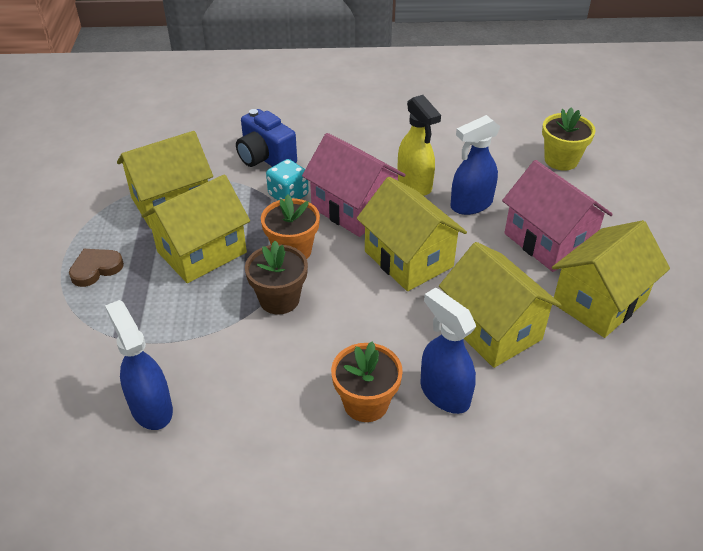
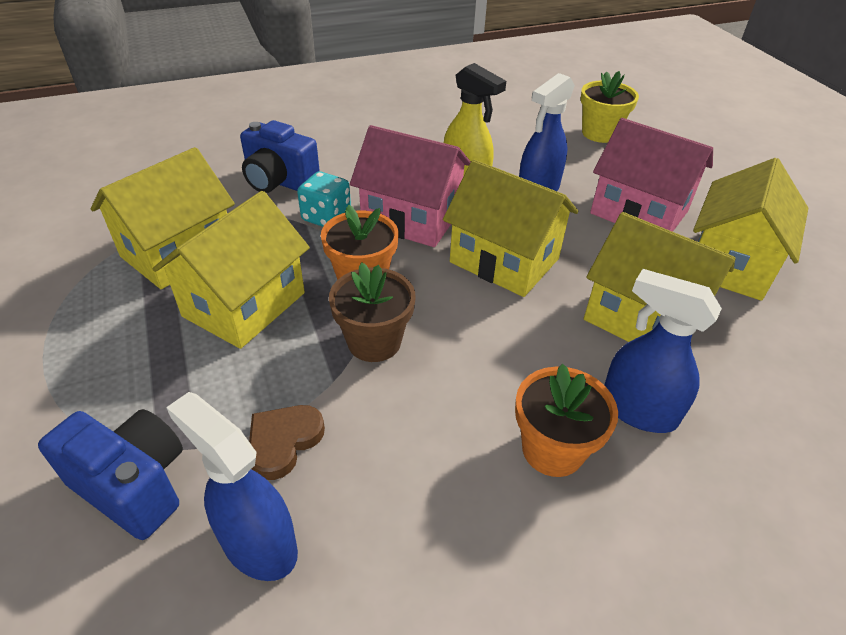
camera: 20 degrees left, 0 degrees up
(92, 355) = (133, 485): none -> blue camera
(96, 269) = (98, 358): brown heart -> brown heart (283, 442)

